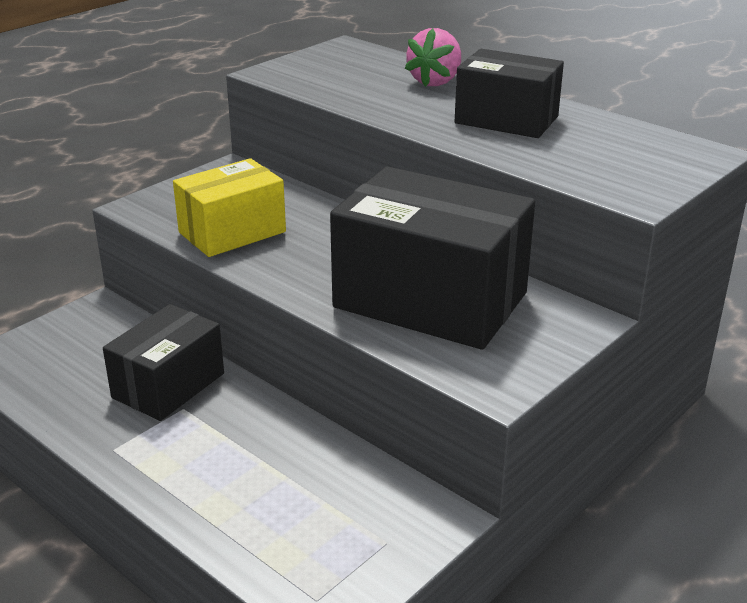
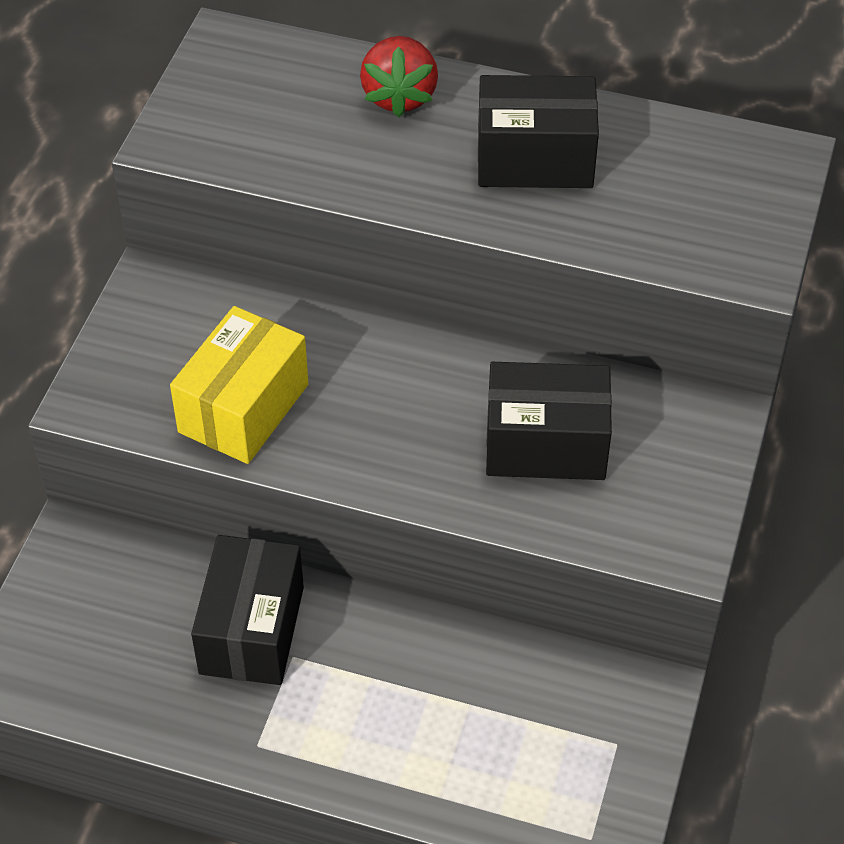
camera: 25 degrees left, 20 degrees up
(430, 300) = (545, 445): black box -> black box, size x0.61
(435, 82) = (399, 96): pink strawberry -> red strawberry

